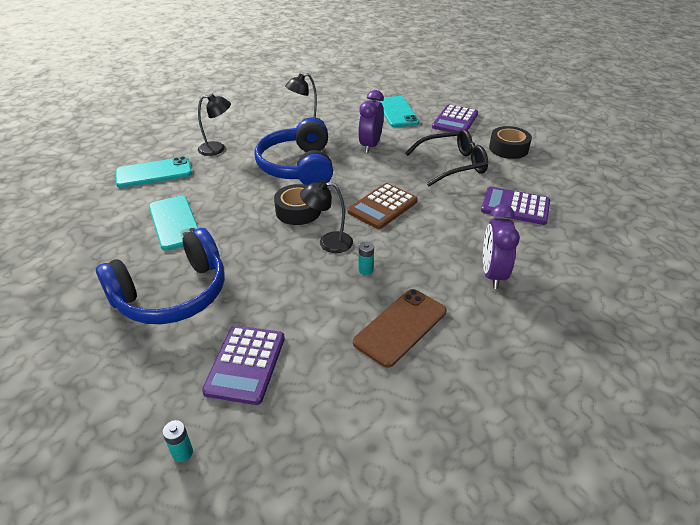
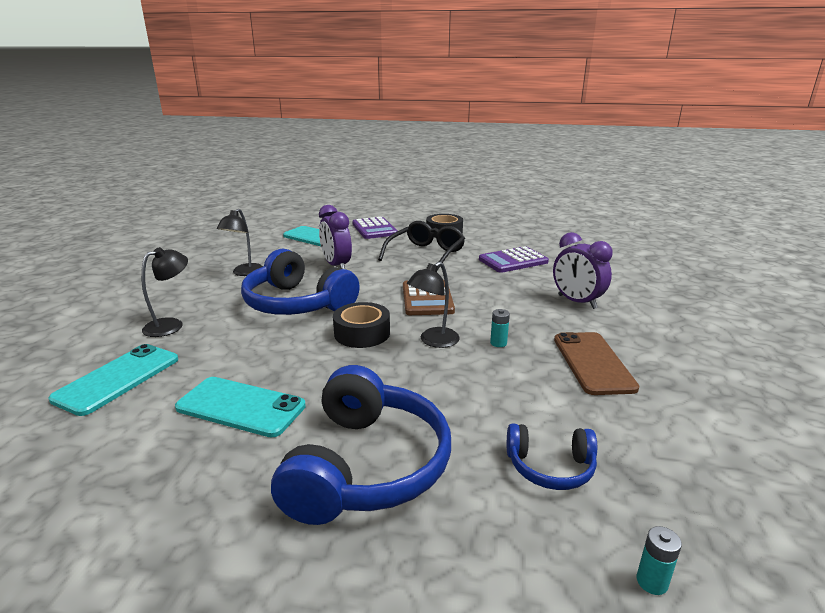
camera: 45 degrees left, 15 degrees down
(245, 364) = (550, 467): purple calculator -> blue headphones

